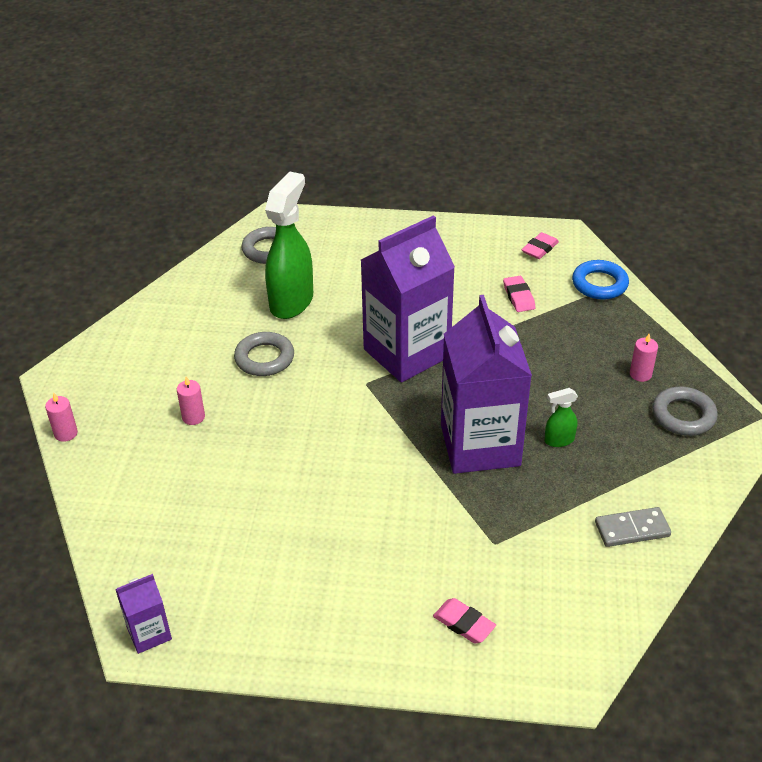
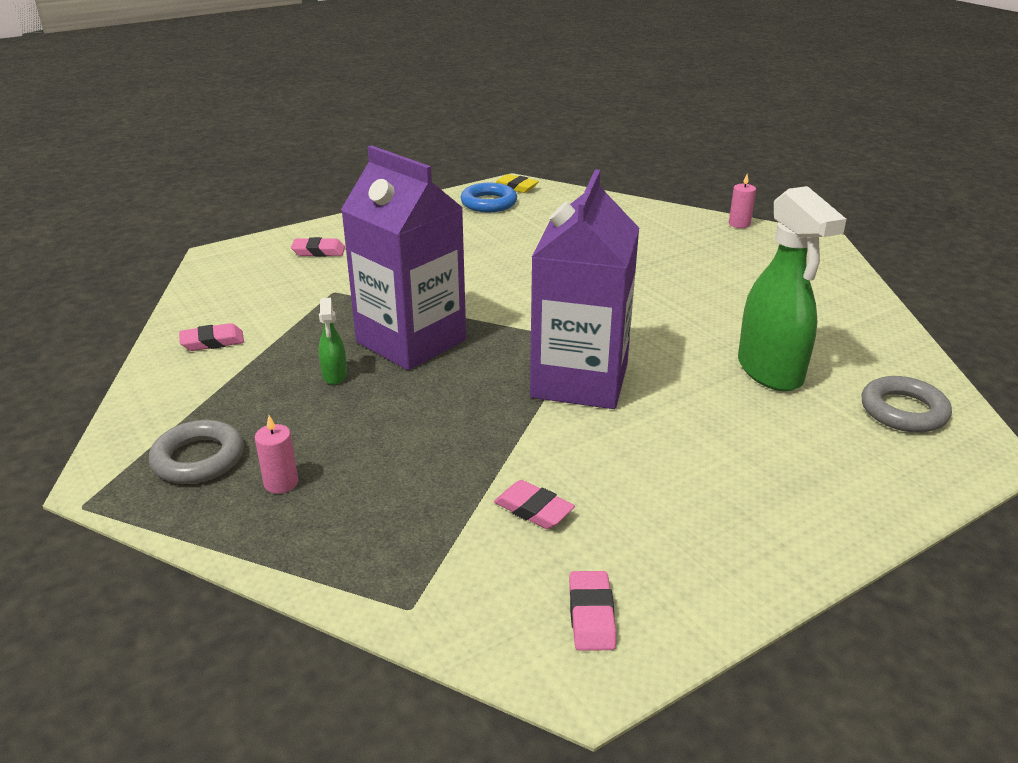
camera: 140 degrees right, 10 degrees down
(149, 633) = (515, 187): purple carton -> yellow eraser
(193, 417) = (675, 263): pink candle -> none
(264, 358) = (699, 318): grey ring -> none
(558, 440) = (334, 376): green spray bottle -> green spray bottle turned 135 degrees clockwise
(599, 284) = (435, 597): blue ring -> blue ring (488, 203)
(632, 529) = (212, 342): grey domino -> pink eraser

